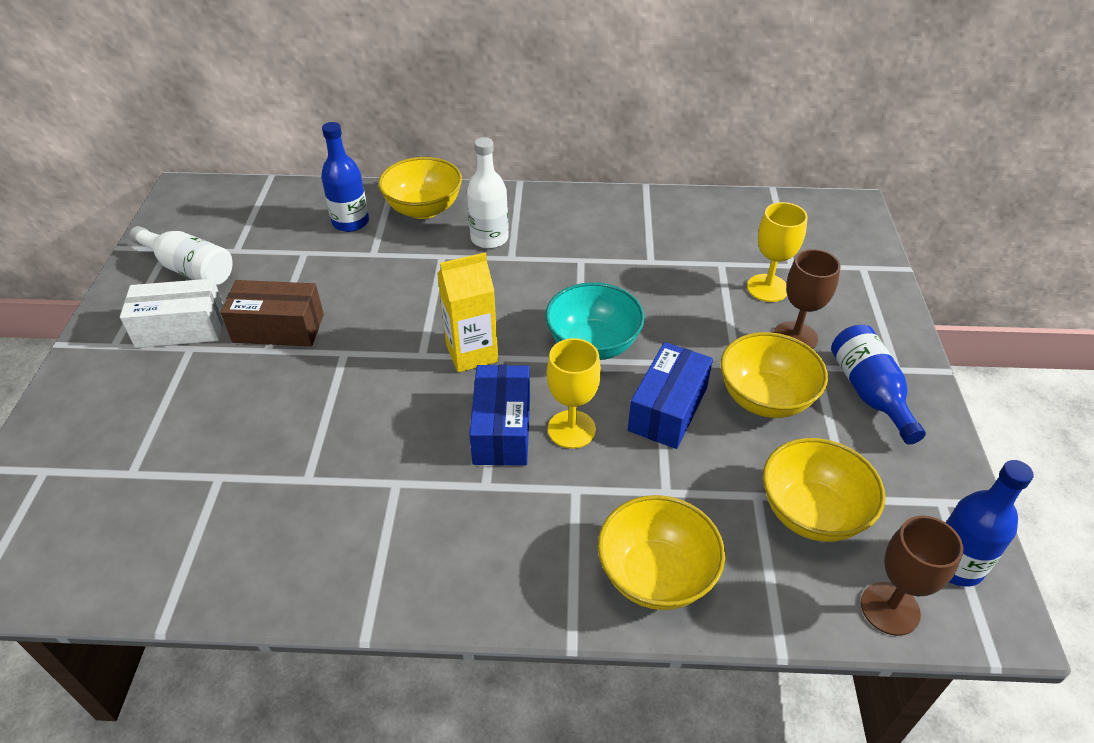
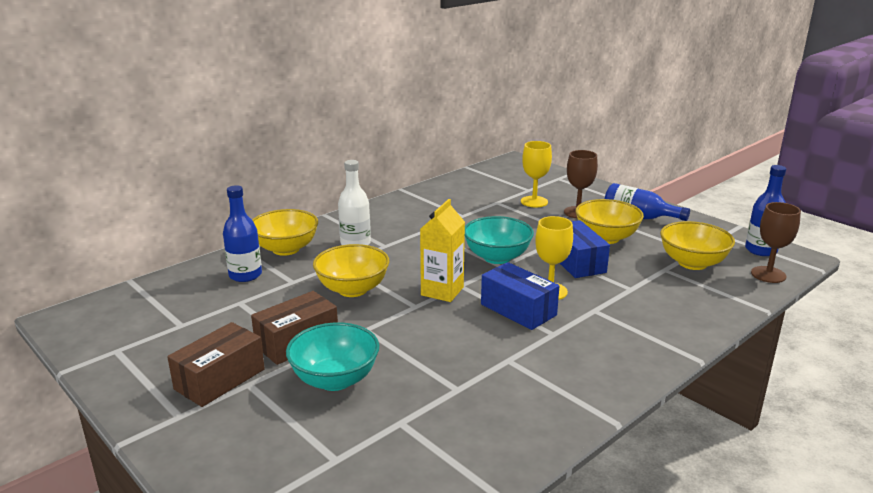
camera: 45 degrees left, 20 degrees down
(181, 328) = (220, 379): white box -> brown box
(189, 269) = (161, 350): white bottle -> none
(244, 391) = (335, 379): none -> turquoise bowl
(656, 575) = (681, 316): yellow bowl -> yellow bowl (352, 289)

